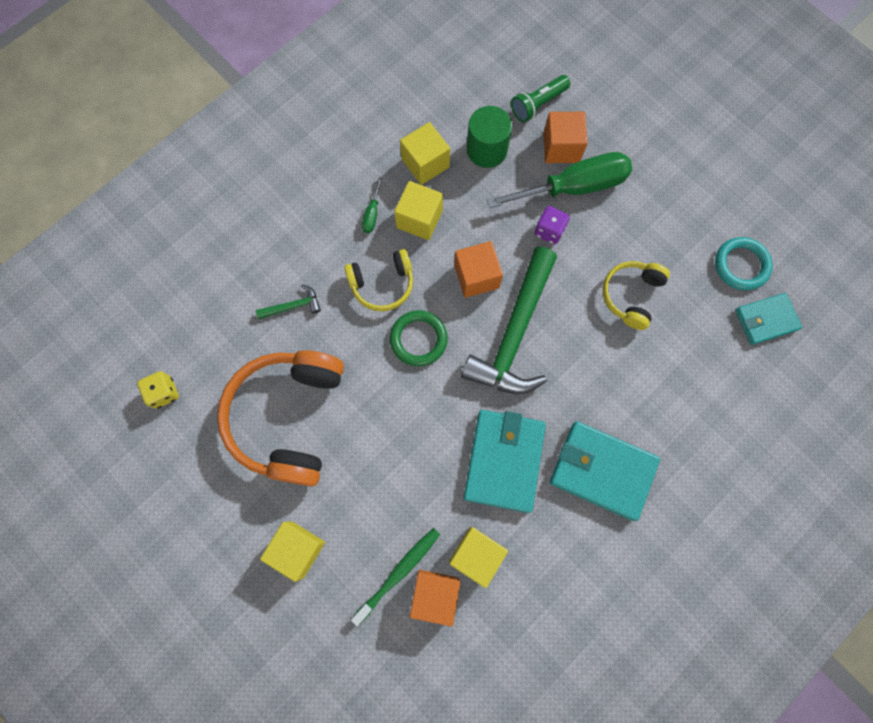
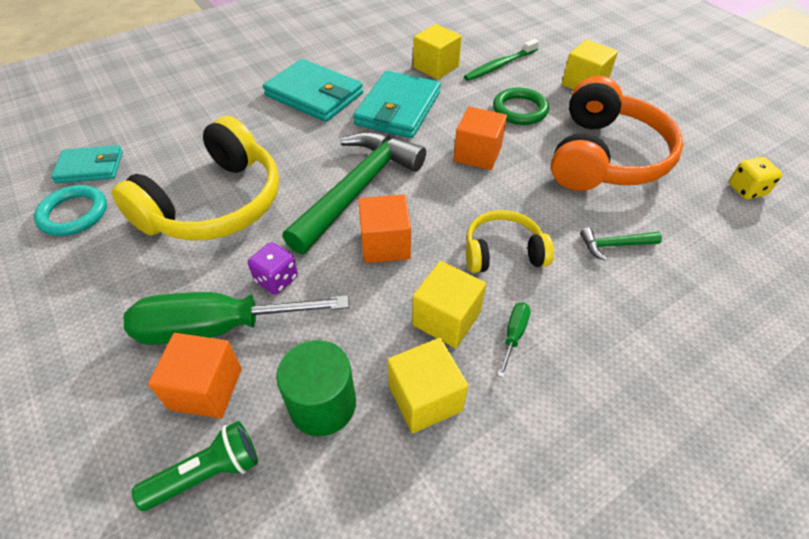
camera: 170 degrees left, 25 degrees down
(418, 339) = (465, 197): green ring -> green ring (520, 110)
(435, 594) = (472, 54): orange cube -> orange cube (477, 154)
(631, 296) = (214, 203): yellow headphones -> yellow headphones, size x1.86

